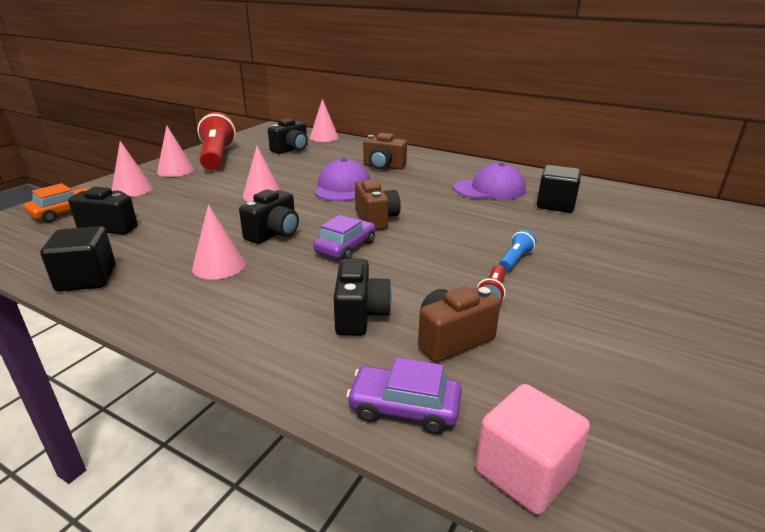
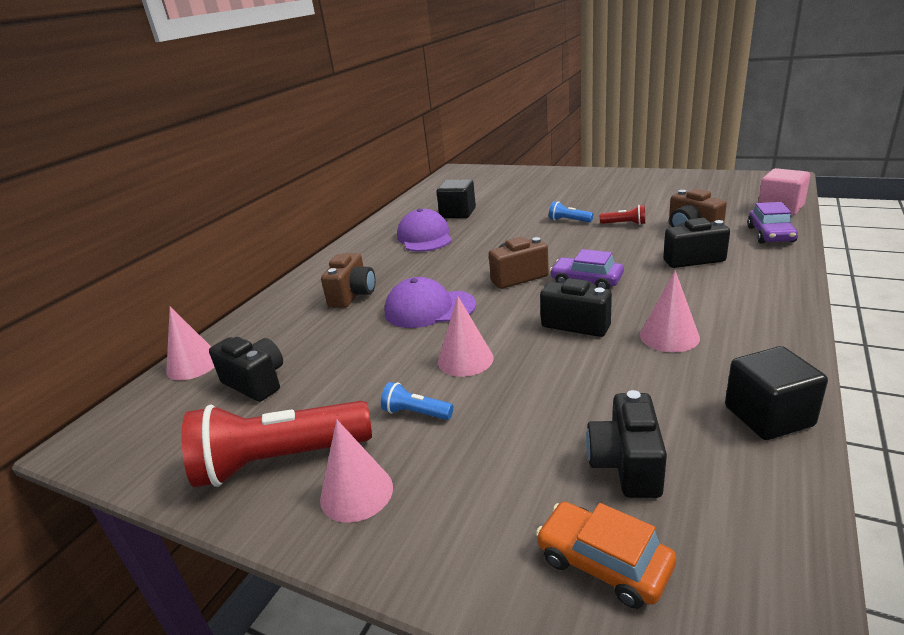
camera: 90 degrees left, 0 degrees up
(132, 189) = (468, 513): pink cone -> none
(221, 181) = (416, 413): none -> blue flashlight

